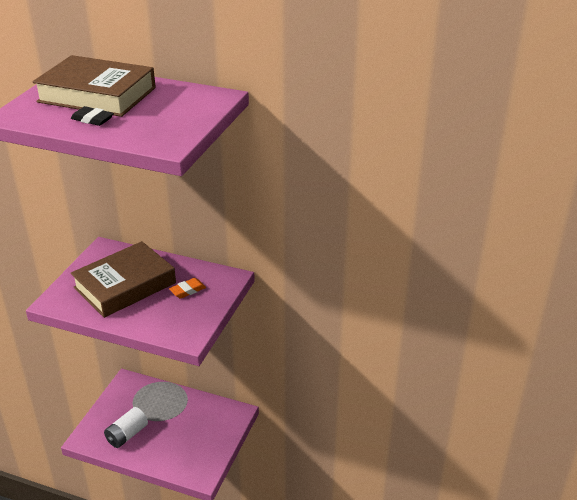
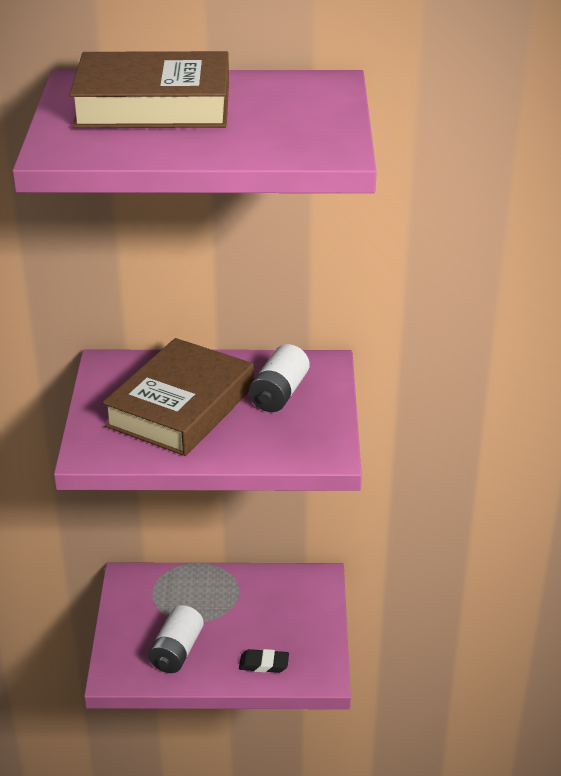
camera: 20 degrees left, 0 degrees up
(92, 119) = (187, 137): black eraser -> black eraser (264, 664)
(187, 290) = (279, 394): orange eraser -> white battery

